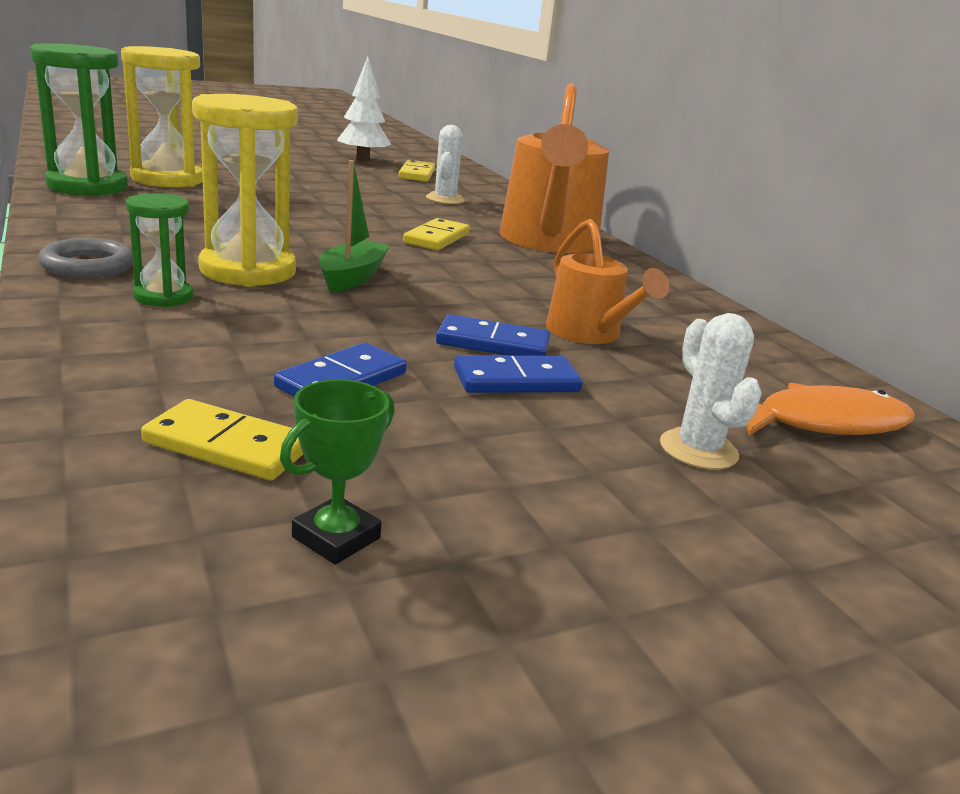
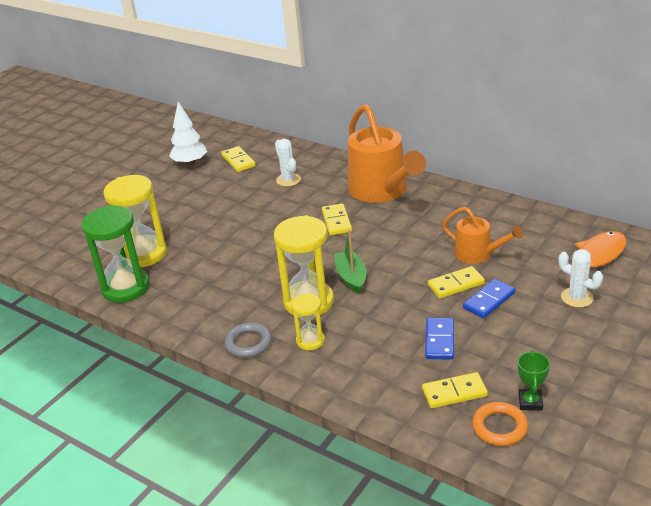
camera: 25 degrees left, 10 degrees up
(163, 297) = (310, 341): green hourglass -> yellow hourglass
(197, 538) = (499, 427): none -> orange ring
(493, 343) = (456, 284): blue domino -> yellow domino

